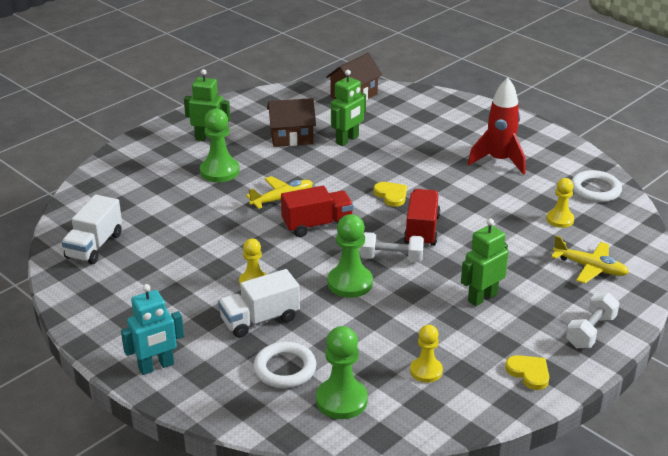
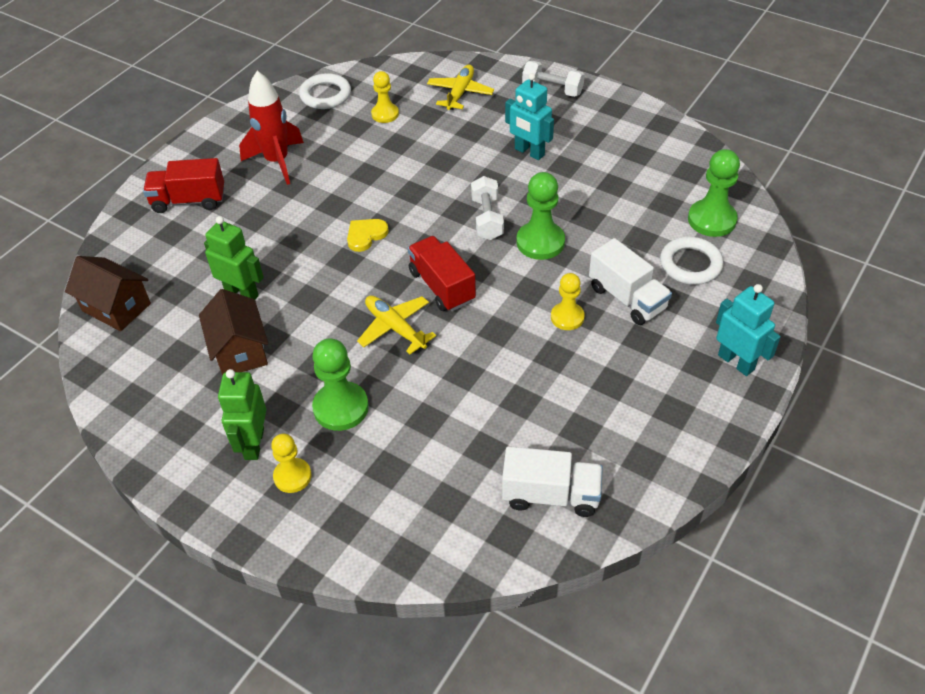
camera: 100 degrees left, 15 degrees up
(422, 230) = (429, 203): red truck -> red truck (189, 201)
(426, 371) = (648, 175): yellow pawn -> yellow pawn (292, 476)
(482, 297) = (529, 152): green robot -> turquoise robot
(529, 373) = (621, 118): yellow heart -> none

